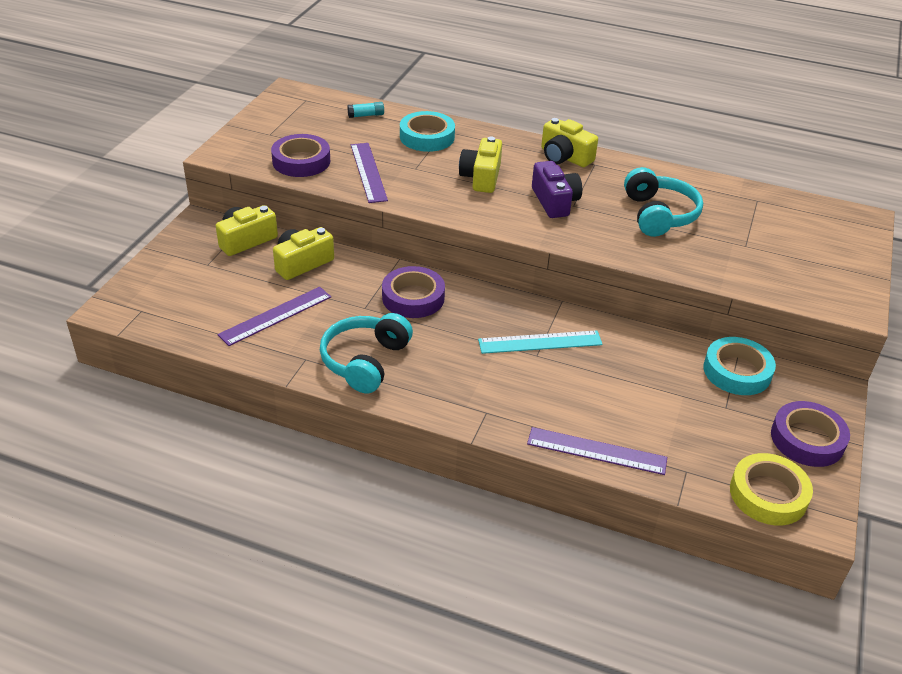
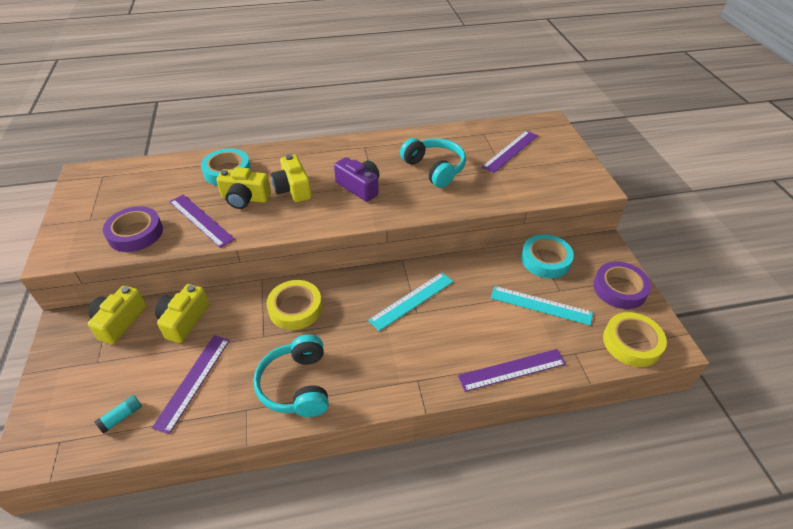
camera: 30 degrees left, 5 degrees up
(366, 115) = (164, 171): turquoise glue stick -> turquoise glue stick (121, 417)
(413, 297) = (295, 308): purple tape -> yellow tape
(564, 157) = (340, 149): yellow camera -> yellow camera (245, 198)
(687, 410) = (541, 305): none -> turquoise ruler
(774, 230) = (510, 151): none -> purple ruler

